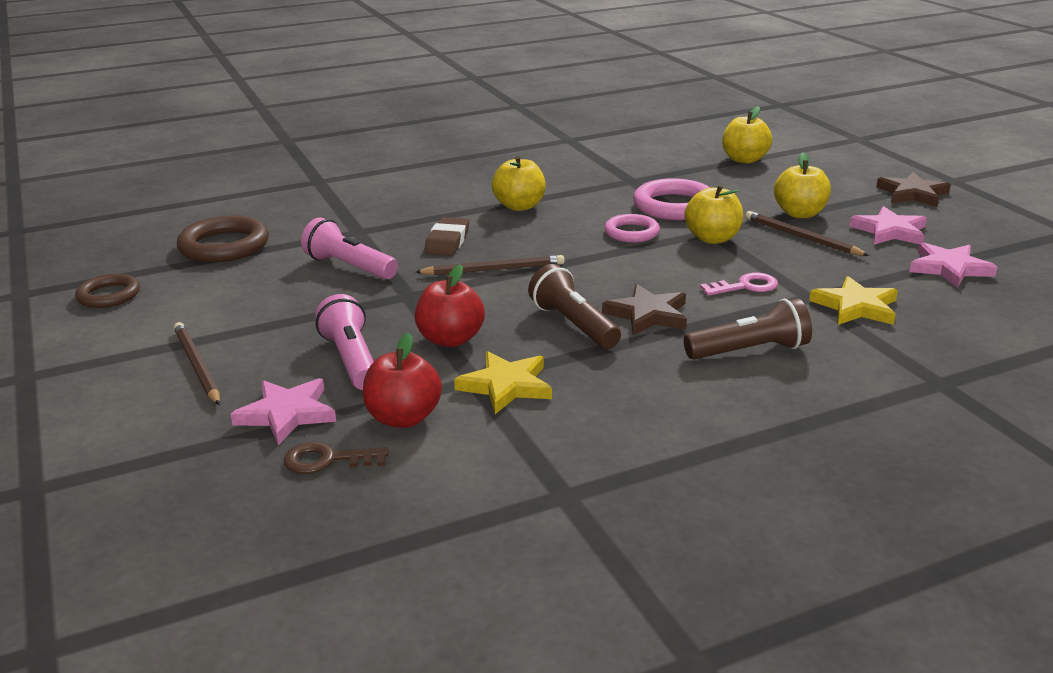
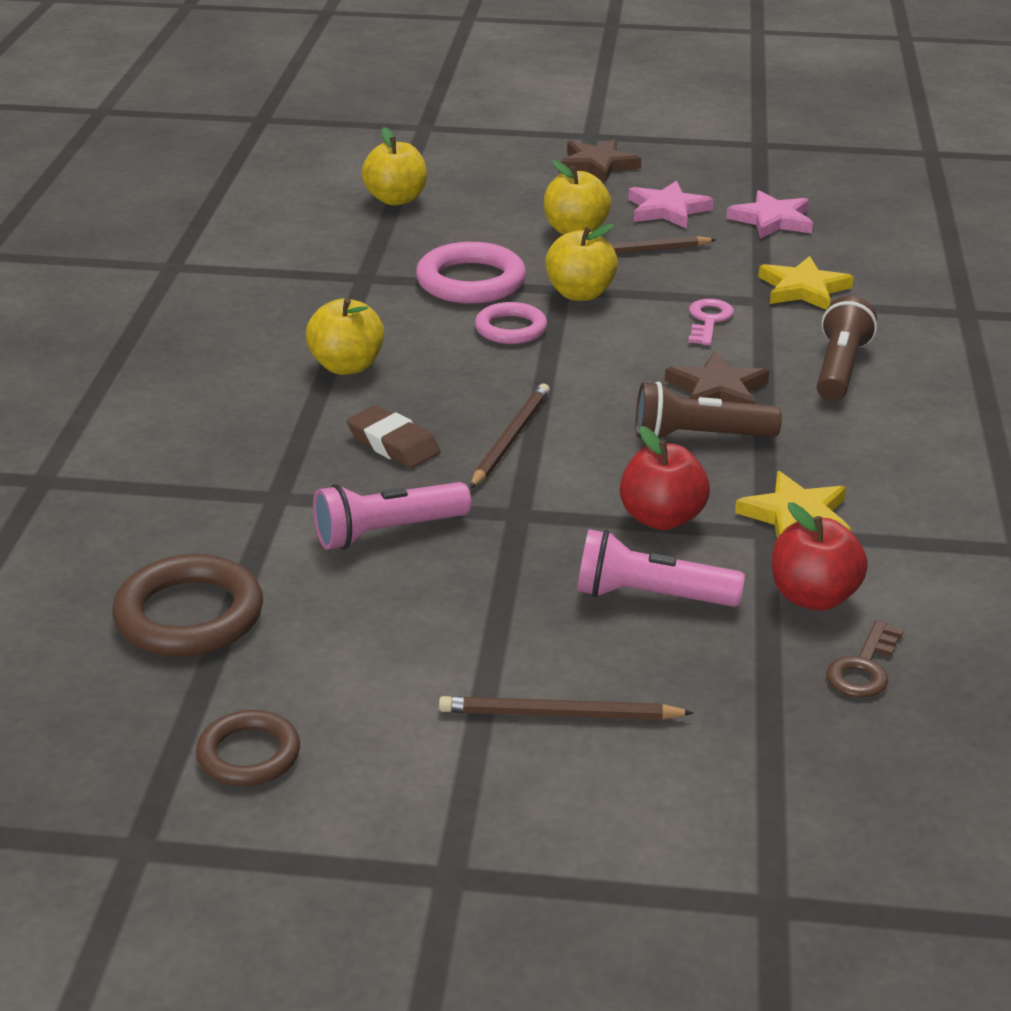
camera: 60 degrees left, 5 degrees up
(287, 414) = (742, 672): pink star -> none

